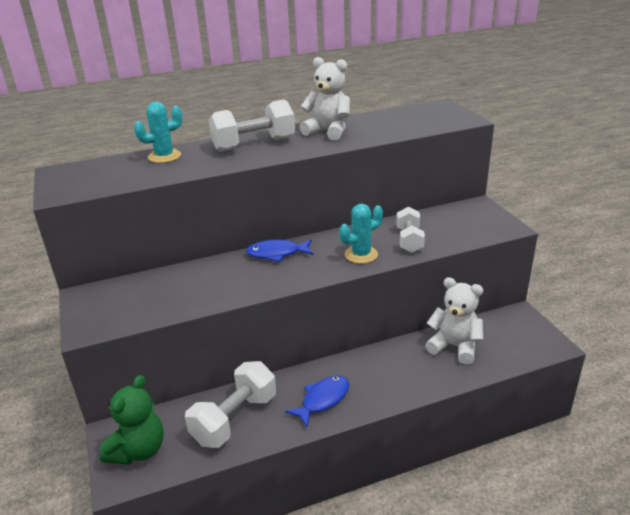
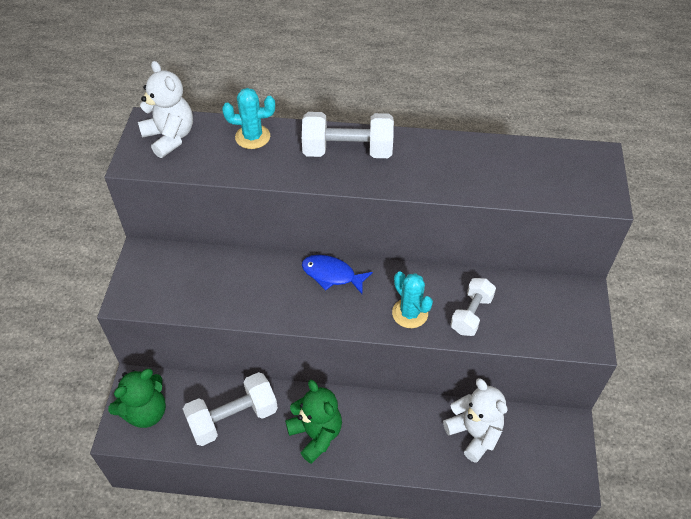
camera: 25 degrees right, 20 degrees up
(323, 400) = (316, 435): blue fish -> green teddy bear
(328, 131) = (437, 158): white teddy bear -> white teddy bear (170, 137)
(361, 254) = (410, 313): turquoise cactus -> turquoise cactus turned 60 degrees clockwise

